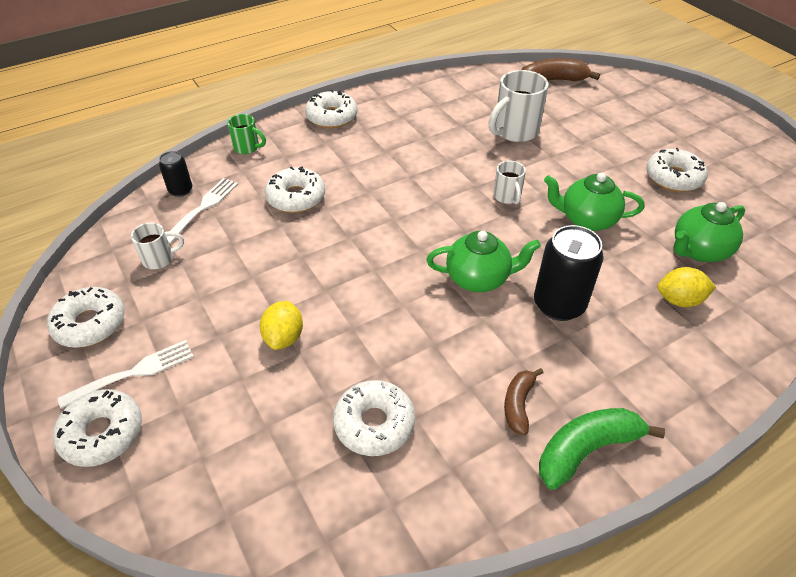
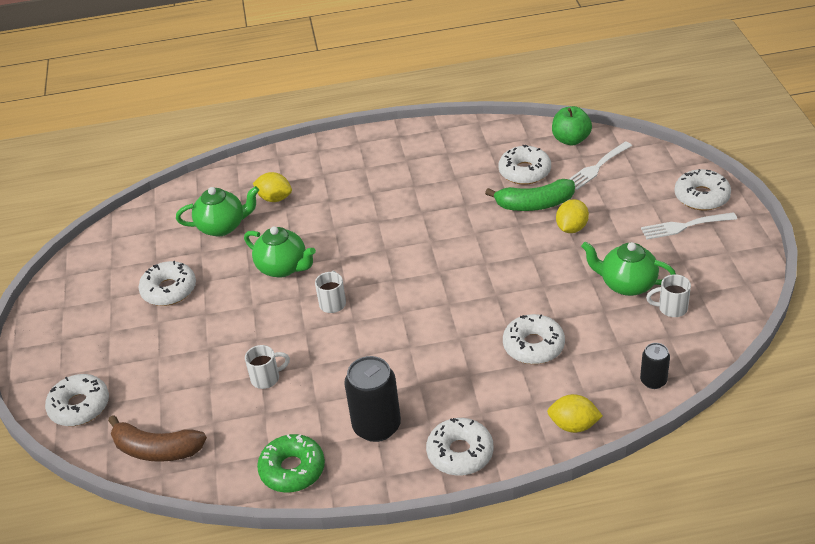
camera: 155 degrees left, 5 degrees down
(90, 324) = (724, 265): white donut -> white donut (80, 406)
(203, 207) = (629, 354): white fork -> white fork (597, 167)
(247, 148) = (573, 425): green mug -> yellow lemon
(319, 519) = (571, 140): none -> green apple
(447, 88) = (292, 469): none -> green donut
(478, 278) = (406, 240): green teapot -> green teapot (627, 284)
(514, 132) = (267, 378): white mug -> white mug, size x0.55
(518, 404) = (430, 165): brown banana -> none
(559, 305) = (361, 211): black can -> black can (376, 426)
(586, 449) = (407, 140): green banana -> green banana (534, 204)

